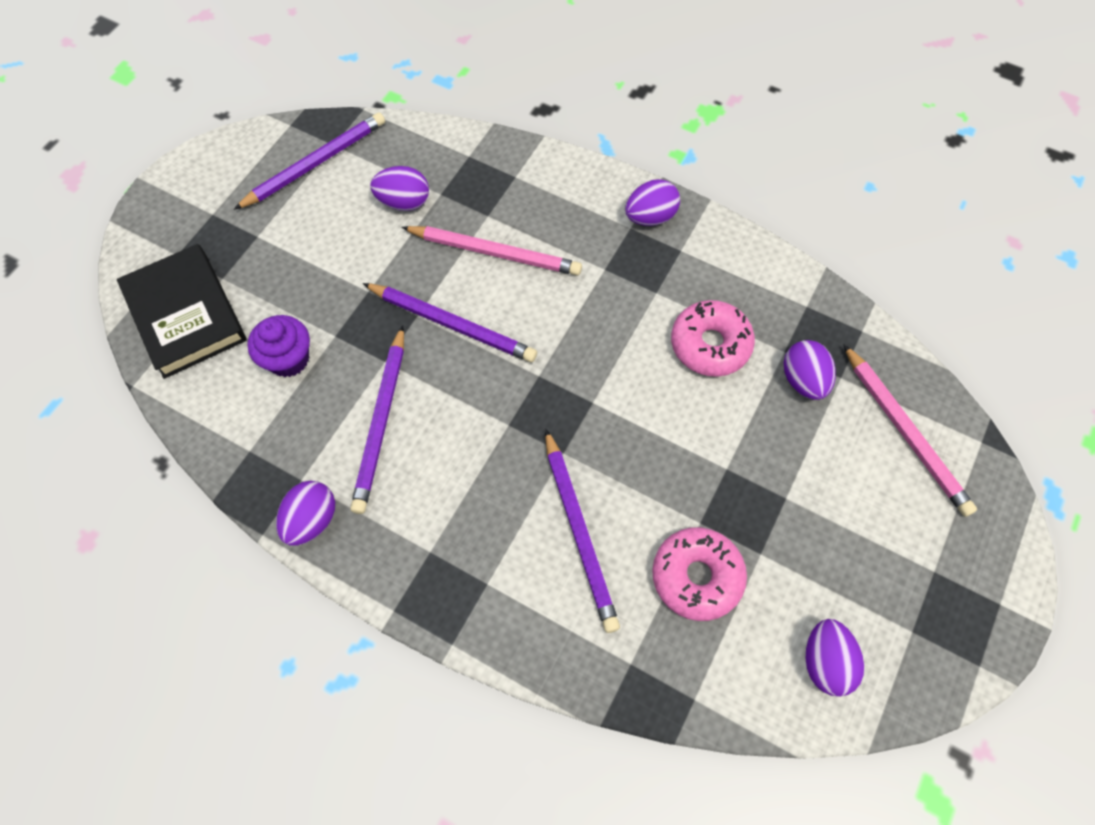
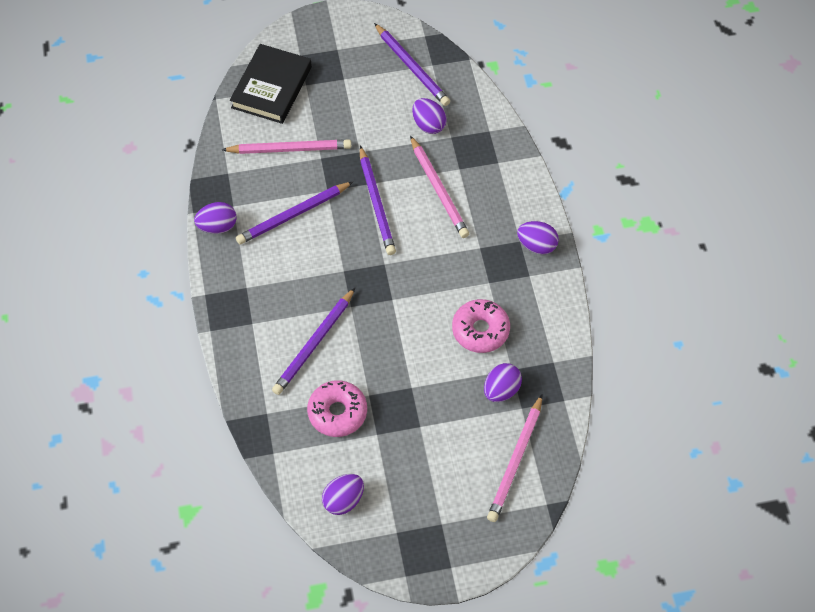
camera: 50 degrees right, 5 degrees down
(288, 359) = (289, 149): purple cupcake -> pink pencil
(315, 164) = (411, 67): purple pencil -> purple pencil turned 45 degrees clockwise

